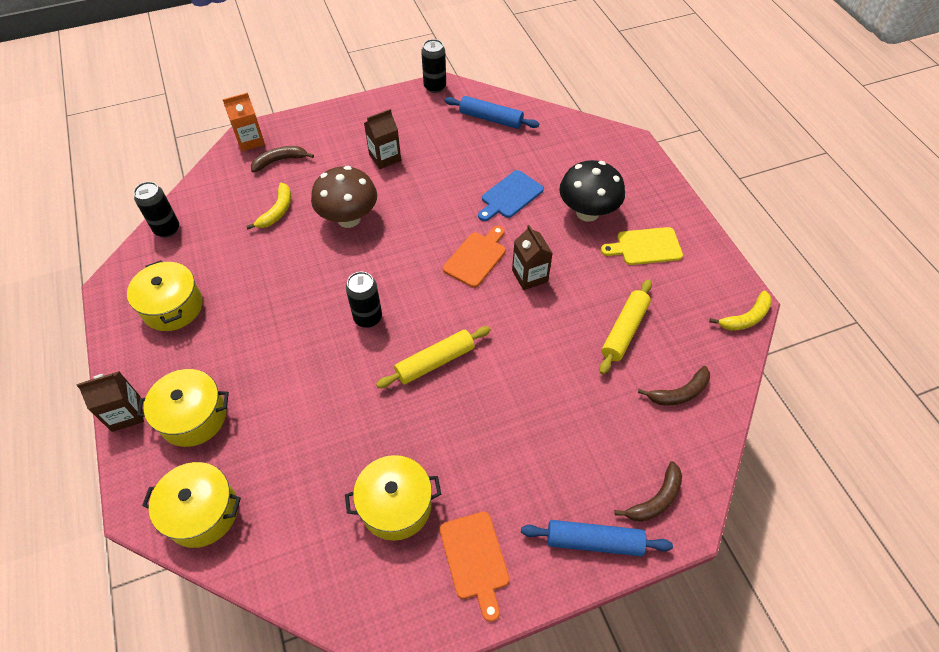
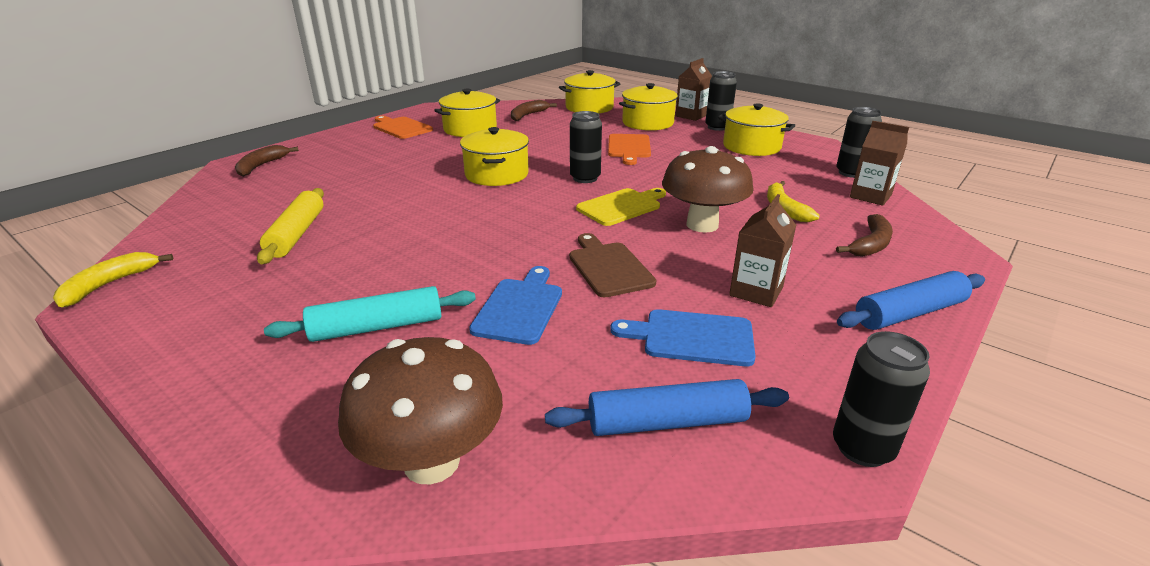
camera: 150 degrees right, 25 degrees down
(142, 366) = (717, 127): none -> black can
(250, 140) = (945, 250): orange carton -> none
(435, 361) = (496, 174): yellow rolling pin -> yellow pot
(441, 206) = (609, 267): none -> brown cutting board
(444, 146) = (692, 337): none -> blue cutting board
(476, 257) = (515, 238): orange cutting board -> orange cutting board (629, 148)
(529, 276) = (436, 242): brown carton -> brown carton (870, 196)
(583, 138) = (431, 462): none -> brown mushroom
(587, 212) = (377, 327): black mushroom -> turquoise rolling pin
(594, 541) = (314, 146): blue rolling pin -> blue rolling pin (909, 313)
(645, 246) = (265, 314): yellow cutting board -> yellow cutting board (621, 206)
(679, 393) = (229, 213): brown banana -> brown banana (528, 115)

